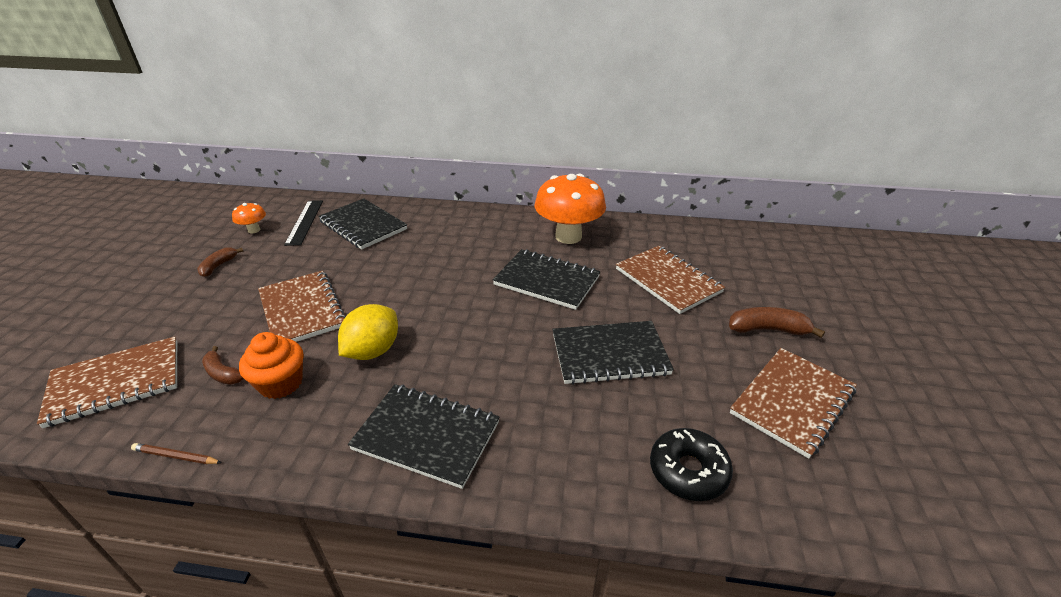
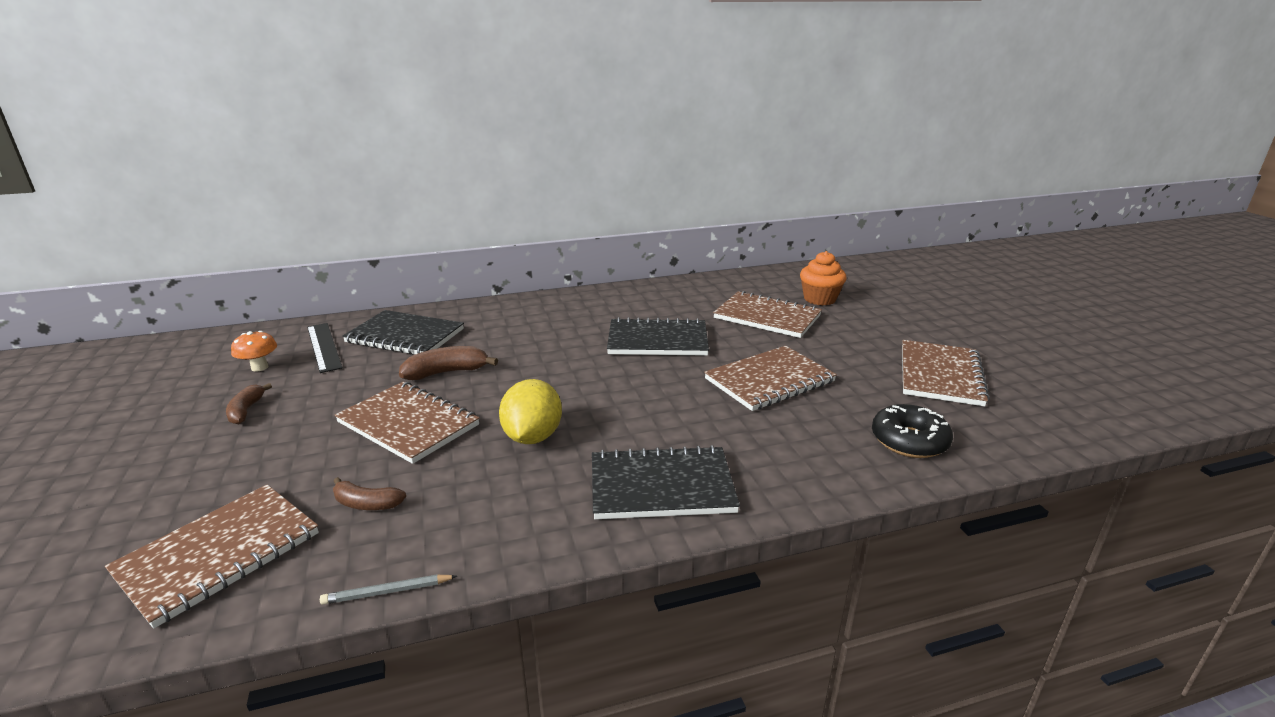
camera: 25 degrees left, 10 degrees down
(176, 456) = (387, 592): brown pencil -> grey pencil
(281, 383) = (452, 492): orange cupcake -> orange cupcake (819, 299)
(568, 236) = (644, 302): orange mushroom -> none
(610, 354) = (769, 380): black notebook -> brown notebook
(767, 330) = (878, 333): brown banana -> brown banana (446, 372)

